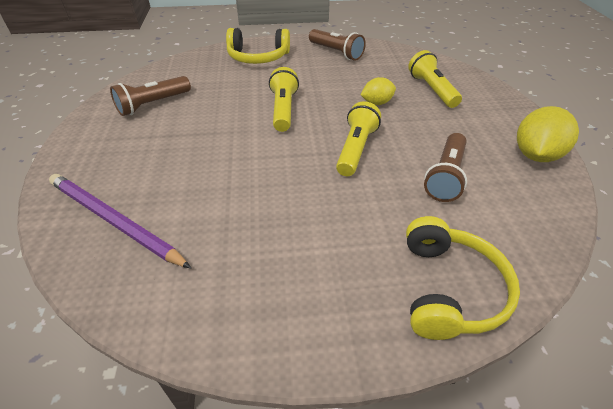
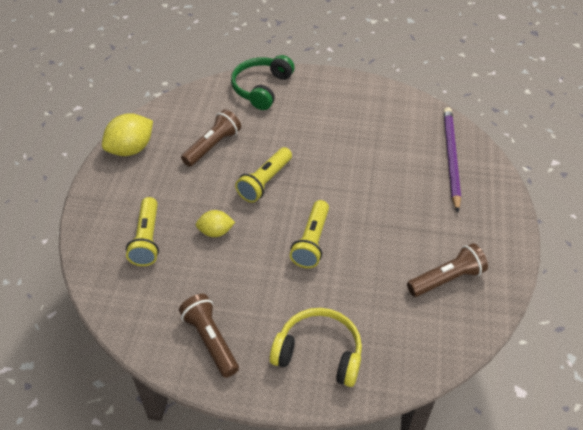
camera: 165 degrees left, 5 degrees up
(114, 221) = (451, 158): purple pencil -> purple pencil turned 135 degrees counterclockwise
(449, 289) = (261, 88): yellow headphones -> green headphones

